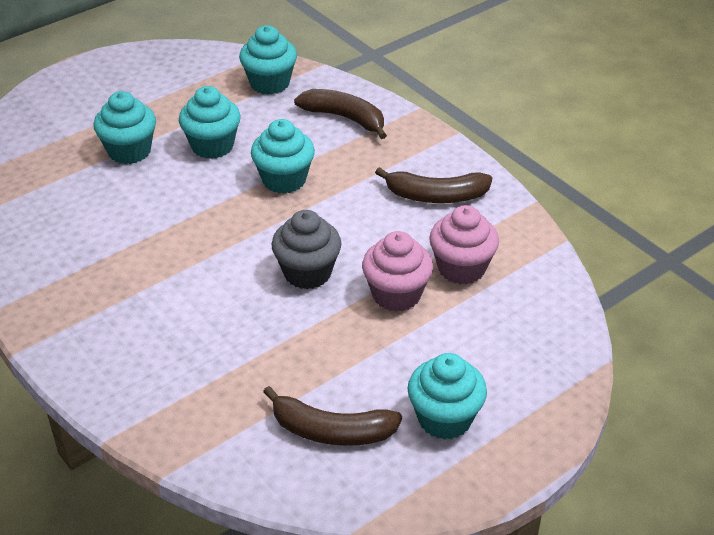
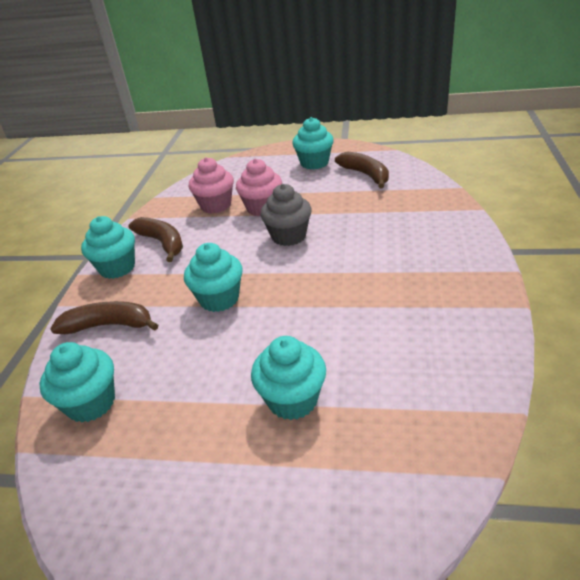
camera: 130 degrees left, 5 degrees down
(212, 146) = (224, 360): turquoise cupcake -> turquoise cupcake (117, 268)
(345, 118) = (109, 325): brown banana -> brown banana turned 105 degrees clockwise

